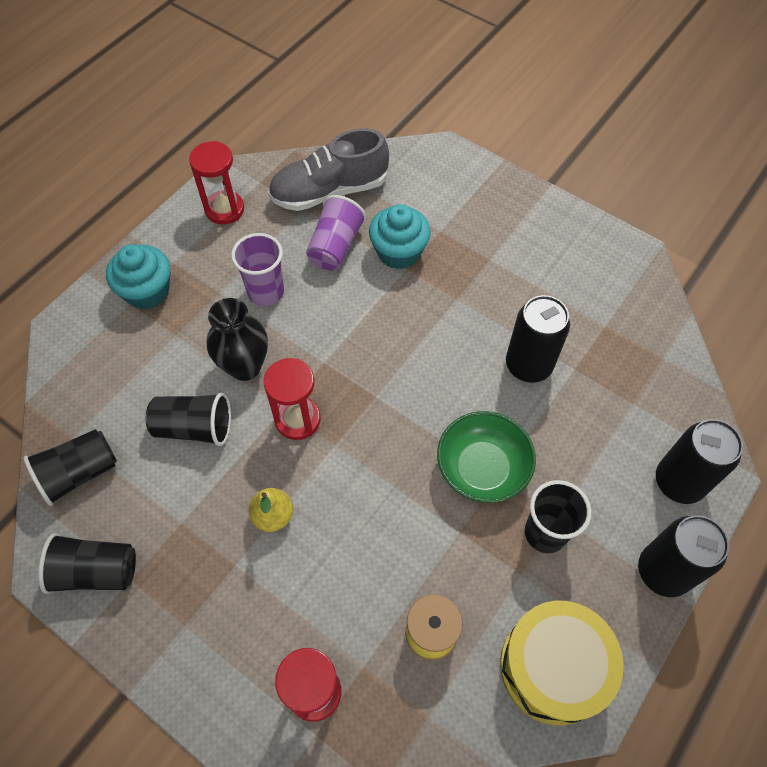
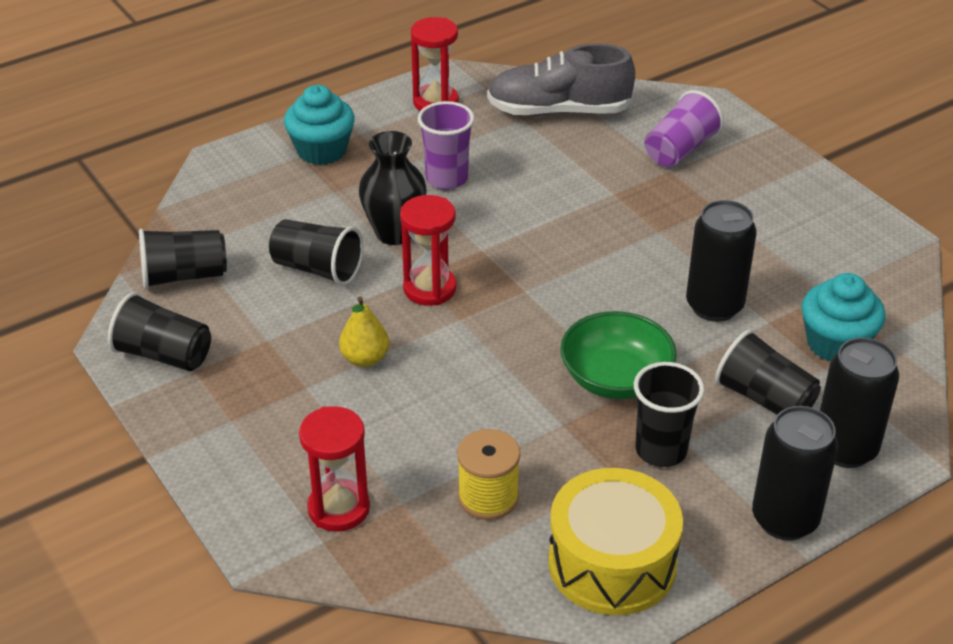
camera: 20 degrees right, 20 degrees down
(335, 246) = (542, 158): purple cup -> purple cup (680, 150)
(399, 252) = (612, 178): turquoise cupcake -> turquoise cupcake (836, 344)
(601, 451) = (764, 399): none -> black cup

